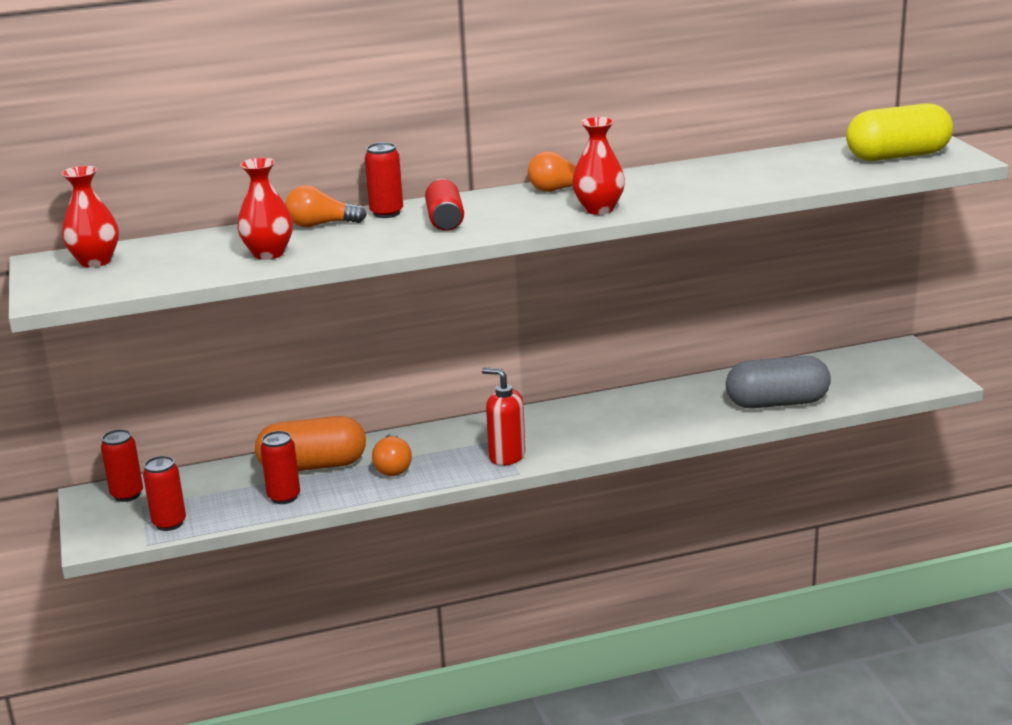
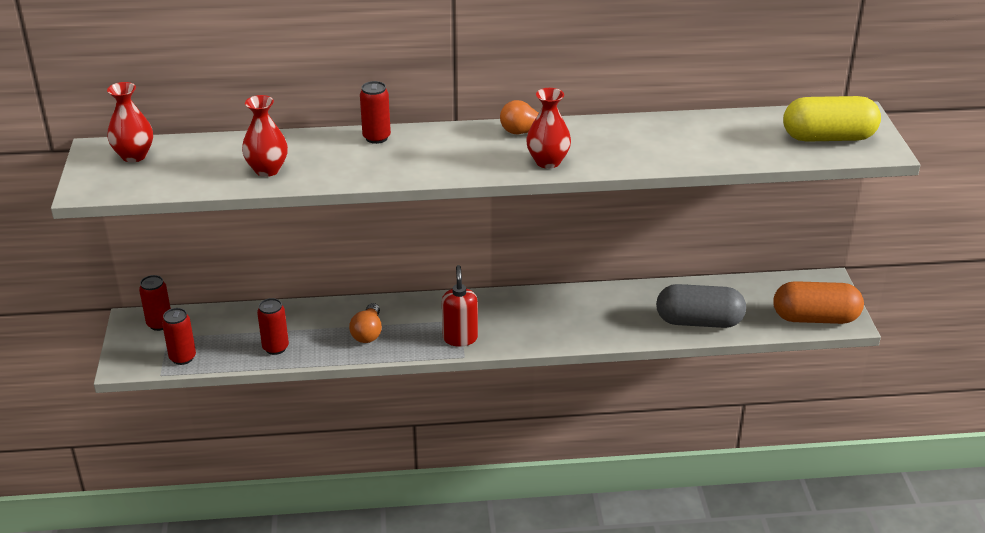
camera: 10 degrees right, 10 degrees up
(313, 466) = (307, 320): orange capsule -> orange capsule (815, 318)
(321, 225) = (320, 143): orange light bulb -> none
(445, 220) = (419, 154): red can -> none
(506, 456) = (460, 338): red soap dispenser -> red soap dispenser turned 45 degrees clockwise

